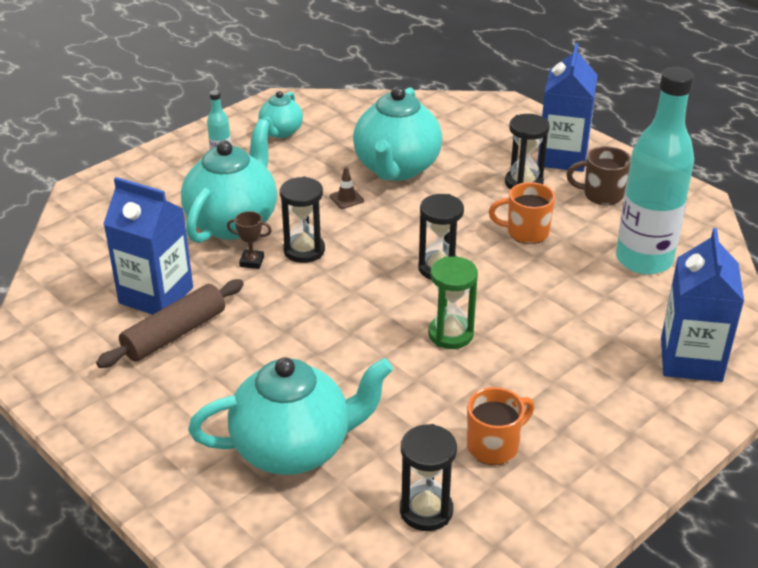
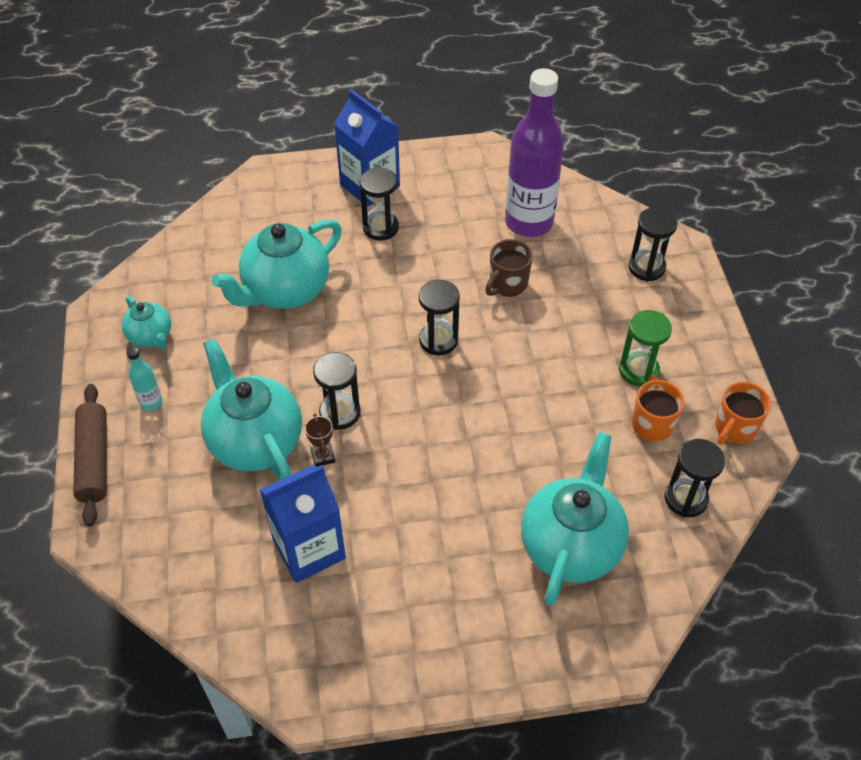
camera: 55 degrees left, 15 degrees up
(174, 333) = (372, 559): brown rolling pin -> brown rolling pin (94, 460)
(252, 262) = (323, 456): brown trophy -> brown trophy turned 60 degrees counterclockwise
(346, 198) = (295, 346): brown traffic cone -> none
(396, 168) = (285, 290): turquoise teapot -> turquoise teapot turned 90 degrees clockwise
(450, 334) = (519, 379): green hourglass -> green hourglass (638, 370)
(526, 232) = (441, 264): orange mug -> orange mug (734, 428)
(601, 195) = (436, 195): brown mug -> brown mug (507, 284)
(644, 260) = (529, 222): turquoise bottle -> purple bottle
(691, 360) = (646, 267): blue carton -> black hourglass

